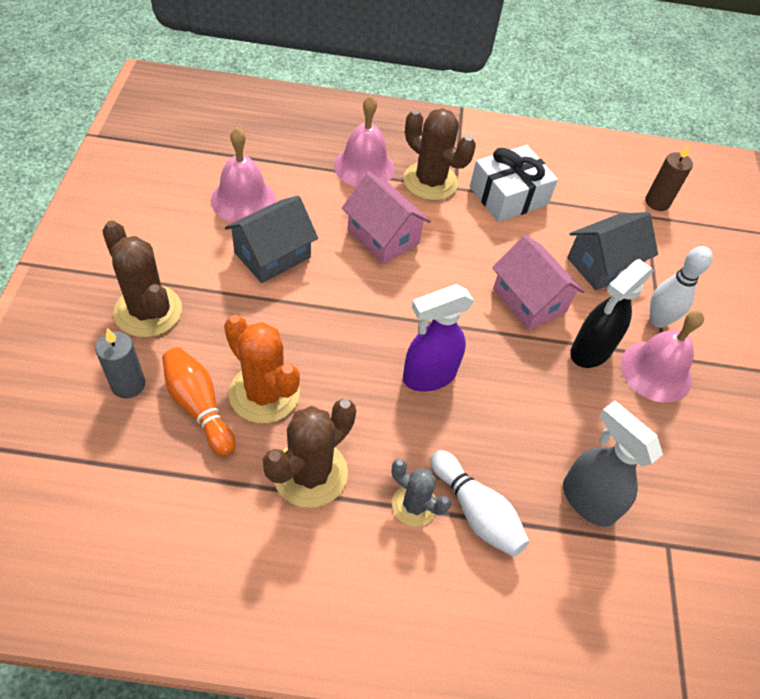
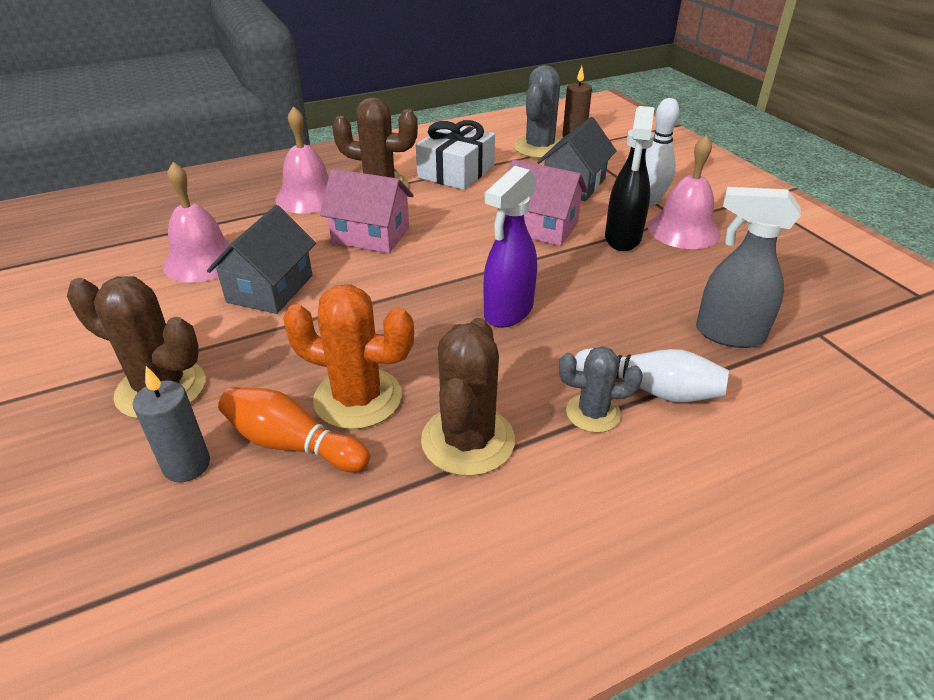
camera: 25 degrees left, 15 degrees down
(610, 201) = (539, 148): none -> grey cactus

